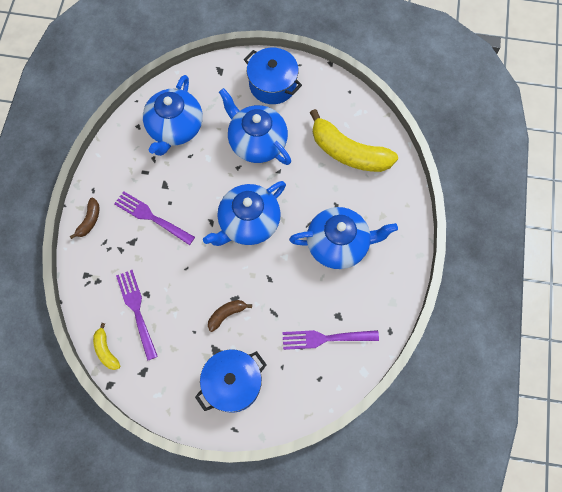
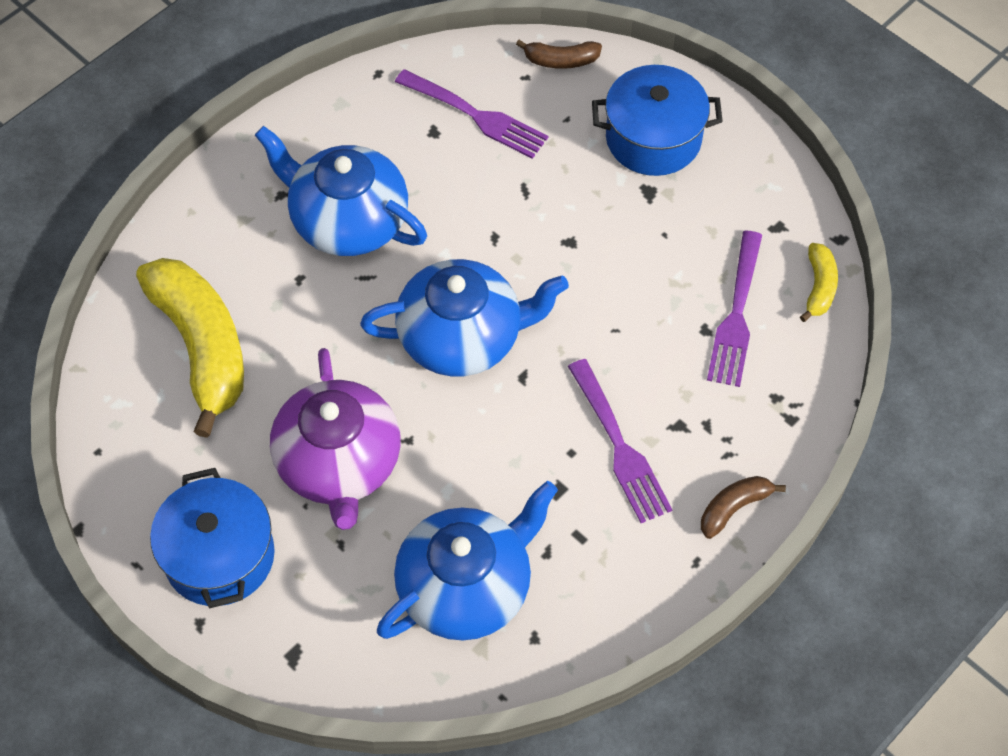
camera: 145 degrees left, 10 degrees down
(227, 314) = (597, 228): brown banana -> brown banana (560, 60)
(257, 142) = (339, 464): blue teapot -> purple teapot

